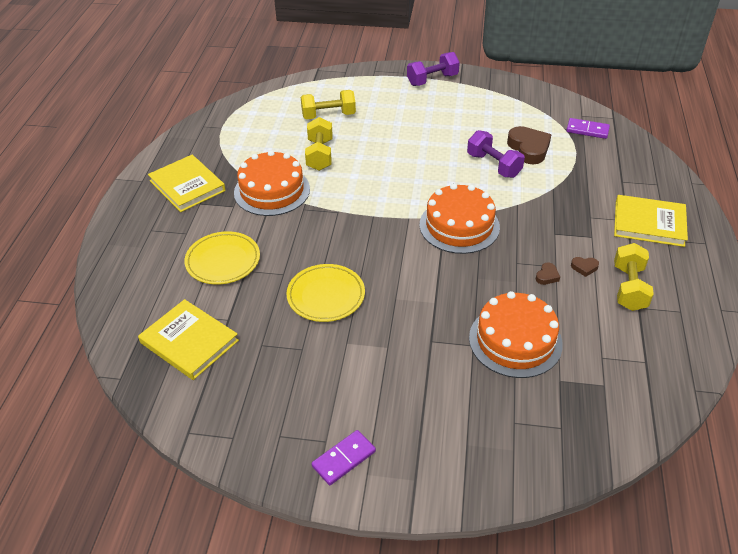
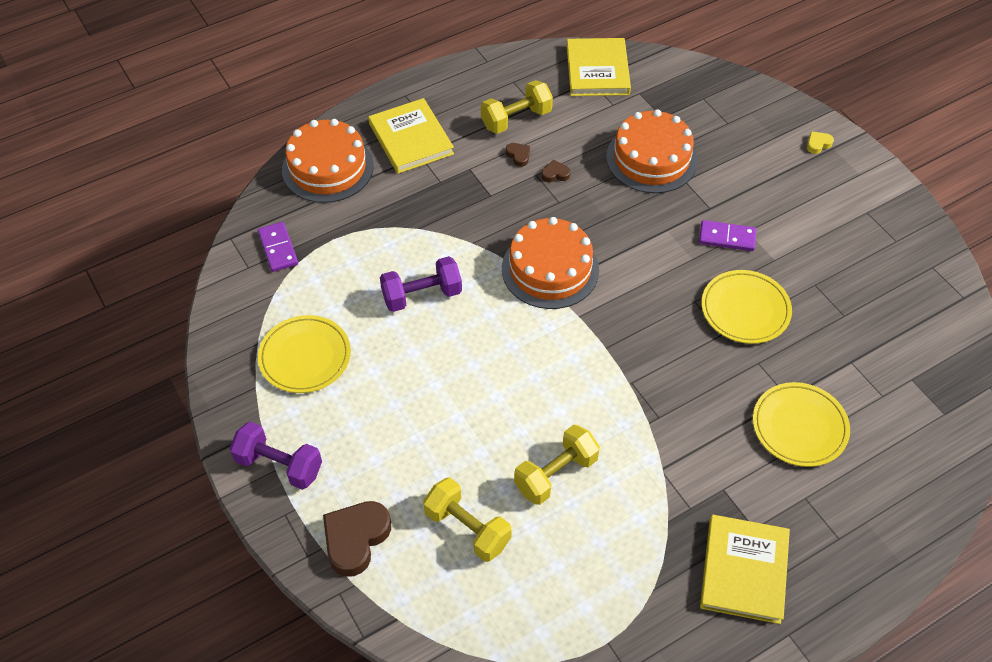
camera: 130 degrees left, 10 degrees up
(189, 341) = (903, 370): yellow book -> yellow book (597, 70)
(272, 191) = (662, 472): orange cake -> orange cake (327, 168)
(344, 459) = (866, 193): purple domino -> purple domino (727, 237)
(429, 471) = (818, 144): none -> yellow heart
(492, 110) = (305, 357): none -> yellow plate
(493, 165) = (422, 295): purple dumbbell -> purple dumbbell turned 60 degrees clockwise
(529, 149) = (361, 281): brown heart -> brown heart (355, 539)

